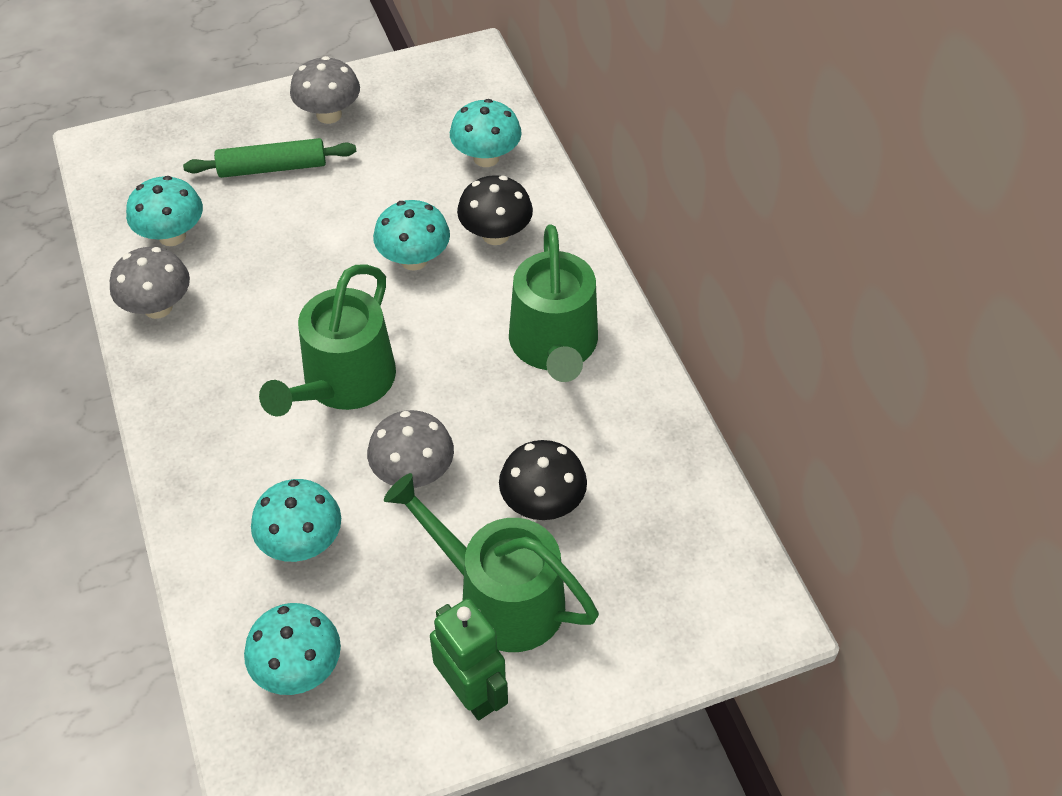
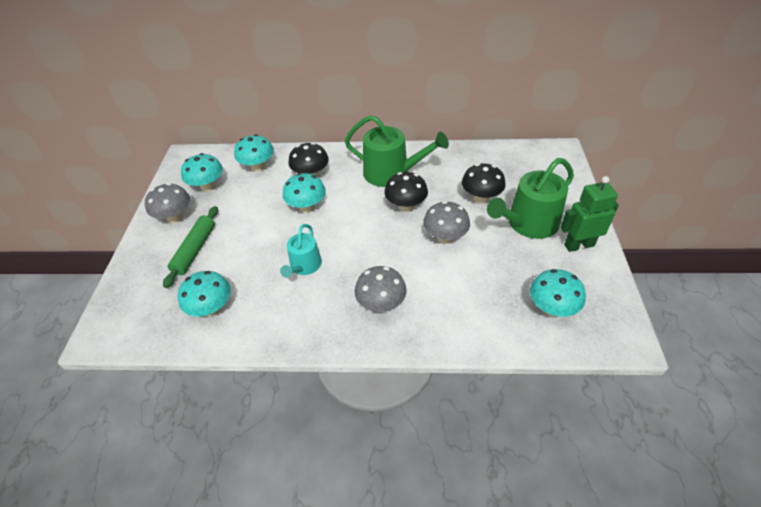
camera: 65 degrees left, 5 degrees down
(158, 307) = (266, 326): grey mushroom -> grey mushroom (381, 304)
(283, 306) = (304, 266): none -> turquoise watering can
(302, 543) = (472, 291): turquoise mushroom -> turquoise mushroom (208, 186)
(343, 383) = (373, 252): green watering can -> none
(471, 394) = (406, 206): none -> black mushroom

